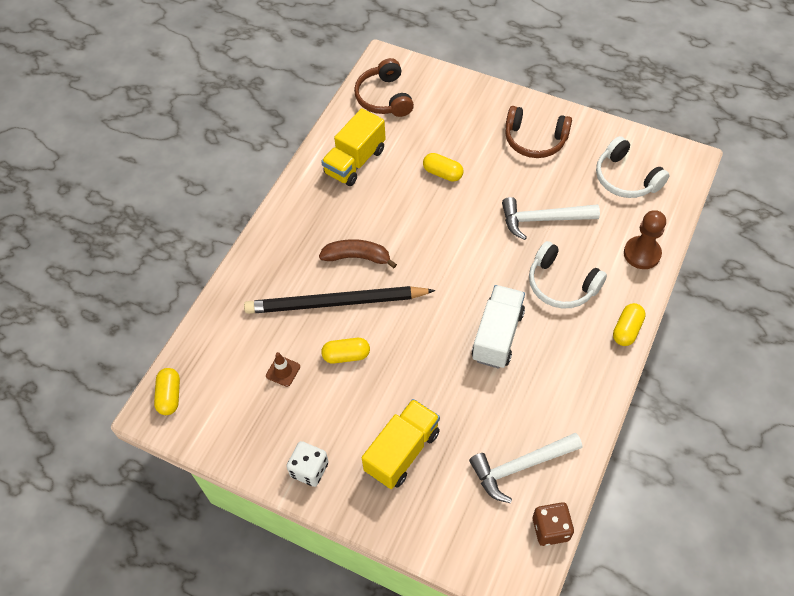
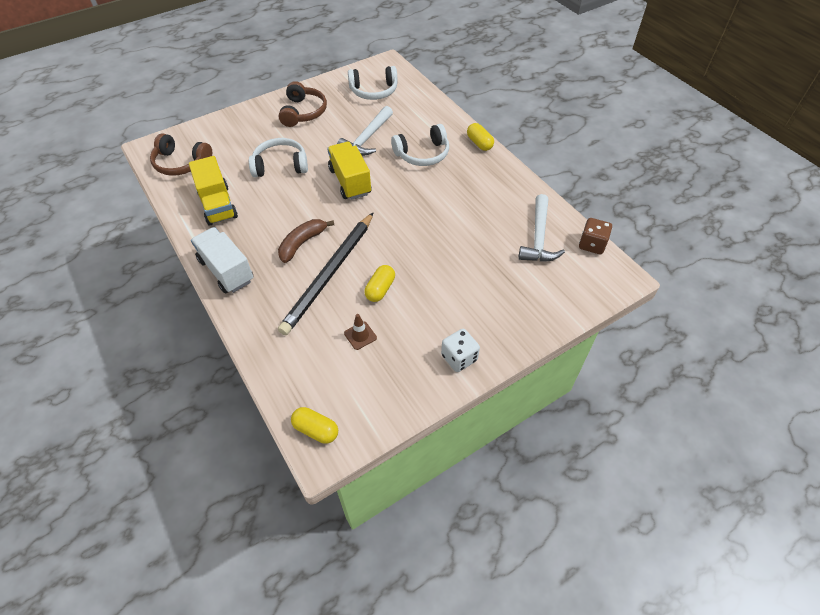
camera: 60 degrees left, 5 degrees down
(402, 451) = (484, 294): yellow truck -> yellow truck (350, 181)
(442, 173) = (280, 165): yellow capsule -> white headphones
(497, 335) = (434, 201): white truck -> white truck (226, 270)
(535, 140) = (303, 112): brown headphones -> brown headphones turned 45 degrees counterclockwise
(642, 254) = (433, 111): brown pawn -> none

